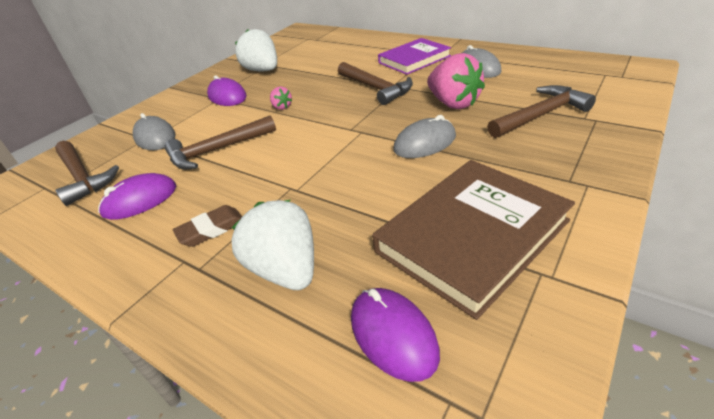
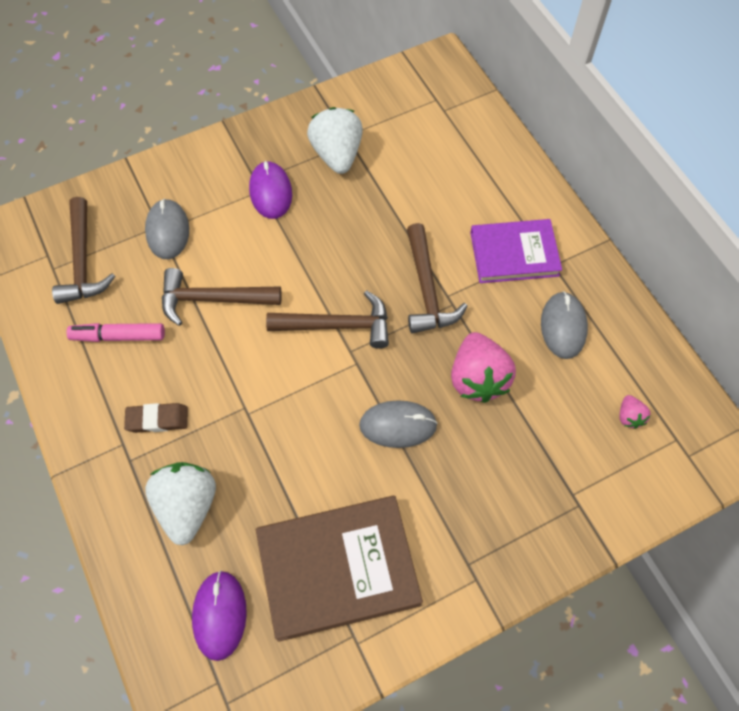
camera: 25 degrees right, 25 degrees up
(140, 200) = (118, 336): purple mouse -> pink marker
(282, 107) = (312, 258): pink strawberry -> pink strawberry (629, 416)
(540, 115) = (538, 460): brown hammer -> brown hammer (337, 325)

